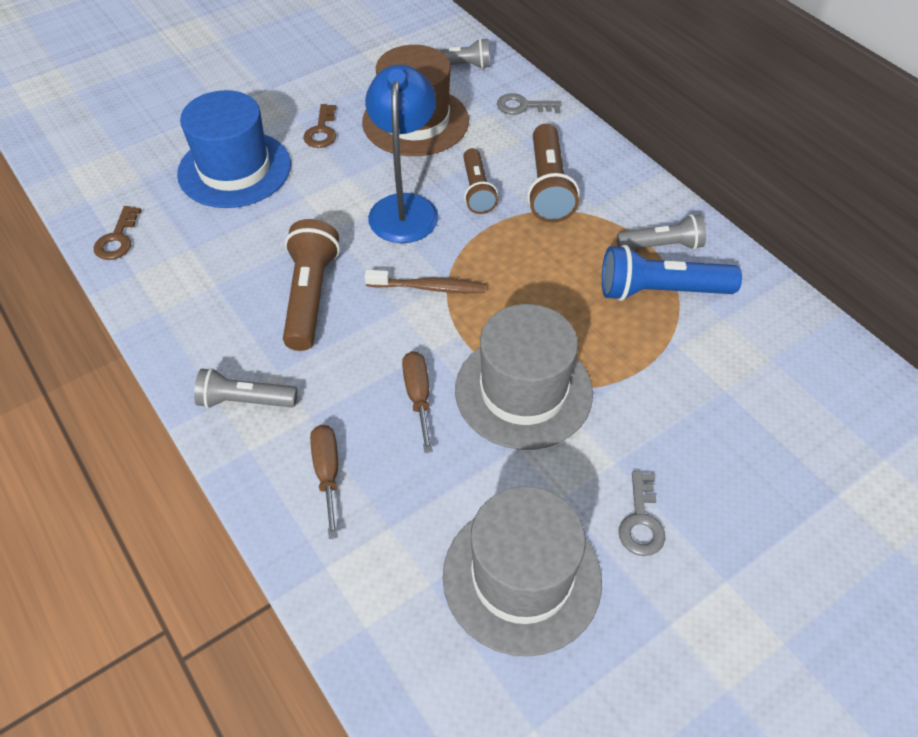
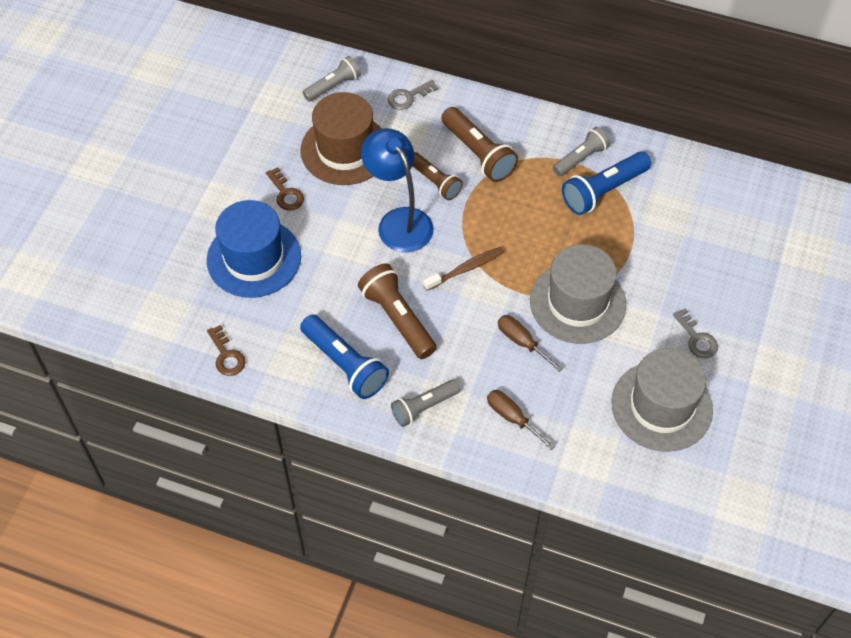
camera: 35 degrees left, 5 degrees up
(213, 310) = (345, 364): none -> blue flashlight

